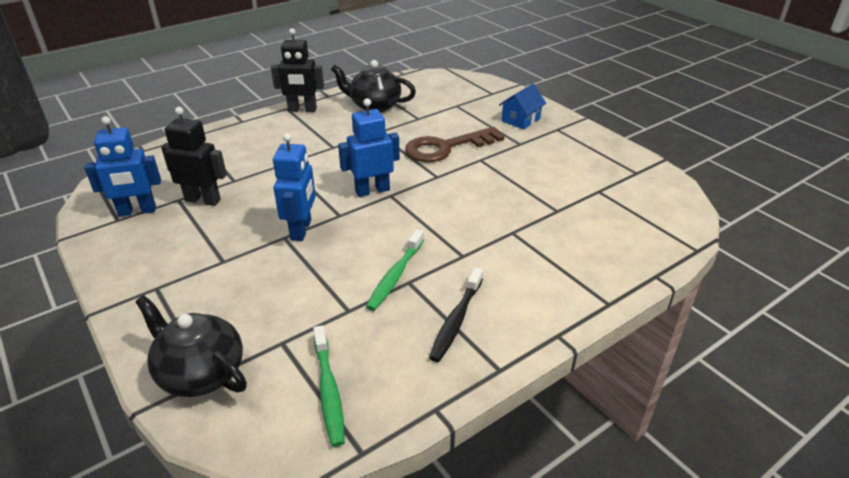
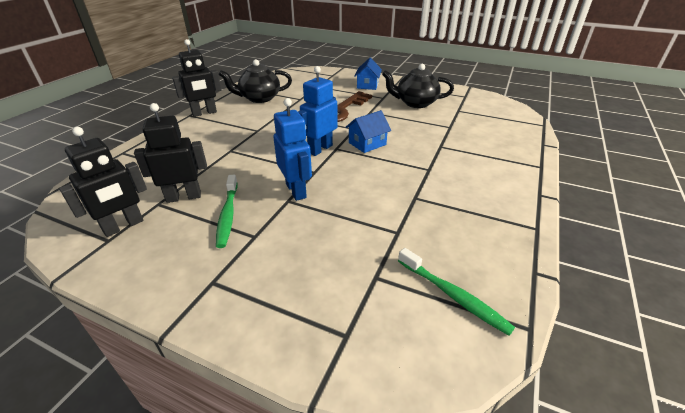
camera: 30 degrees left, 0 degrees up
(137, 211) = (123, 226): blue robot -> black robot
(200, 373) = (335, 334): black teapot -> black teapot (415, 103)
(396, 275) = (401, 196): green toothbrush -> green toothbrush (228, 214)
(430, 200) = (367, 143): none -> blue house
(456, 320) = (474, 209): black toothbrush -> none

